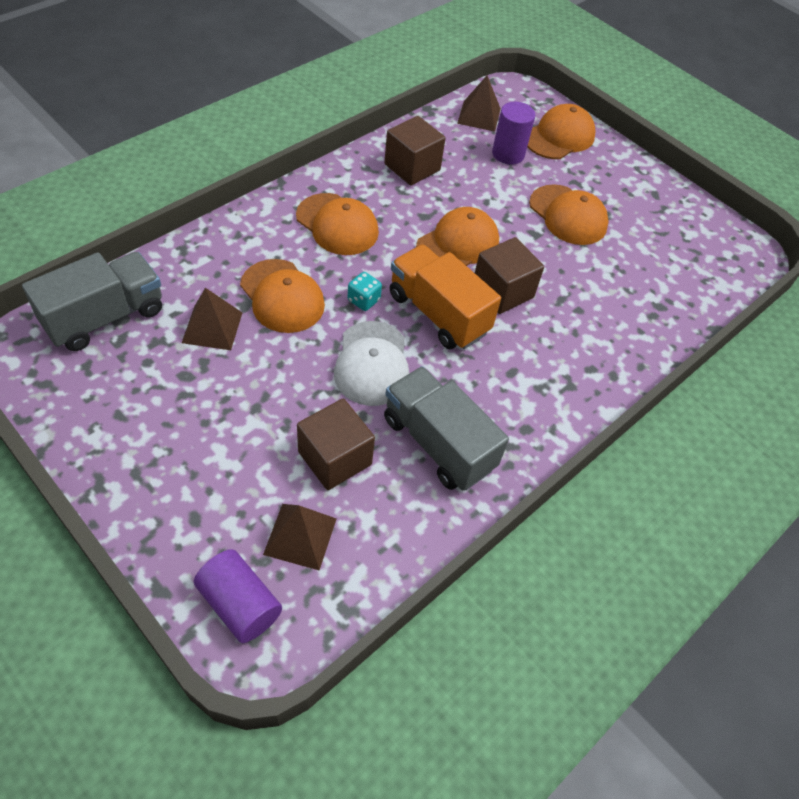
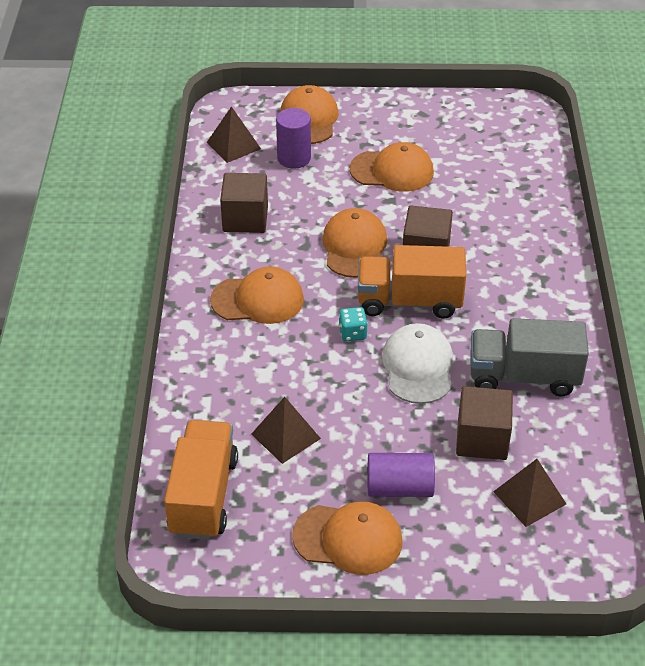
camera: 40 degrees left, 10 degrees down
(105, 317) = (203, 496): grey truck -> orange truck
(240, 604) = (554, 562): purple cylinder -> purple cylinder (399, 488)
(282, 296) = (298, 377): orange cap -> orange cap (348, 539)
(372, 363) = (418, 367): white cap -> white cap turned 135 degrees counterclockwise

